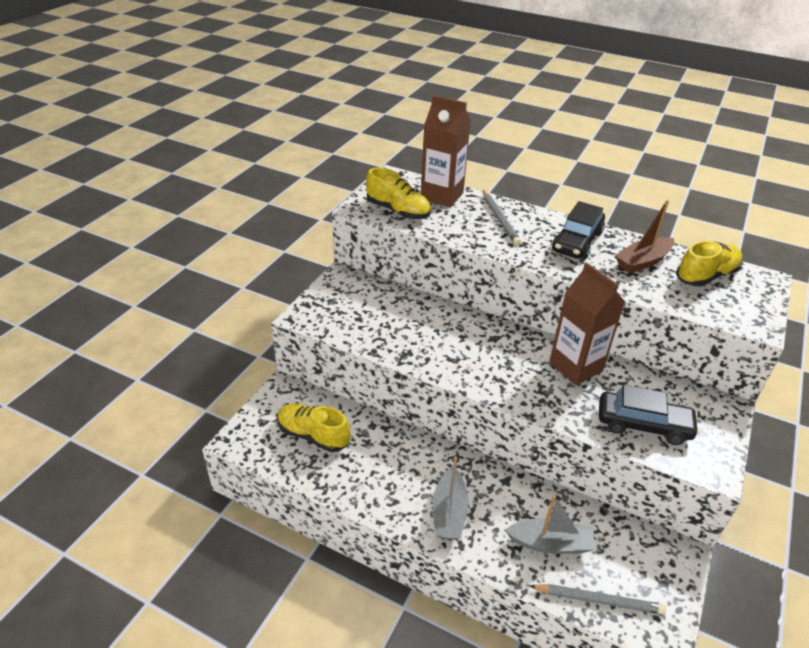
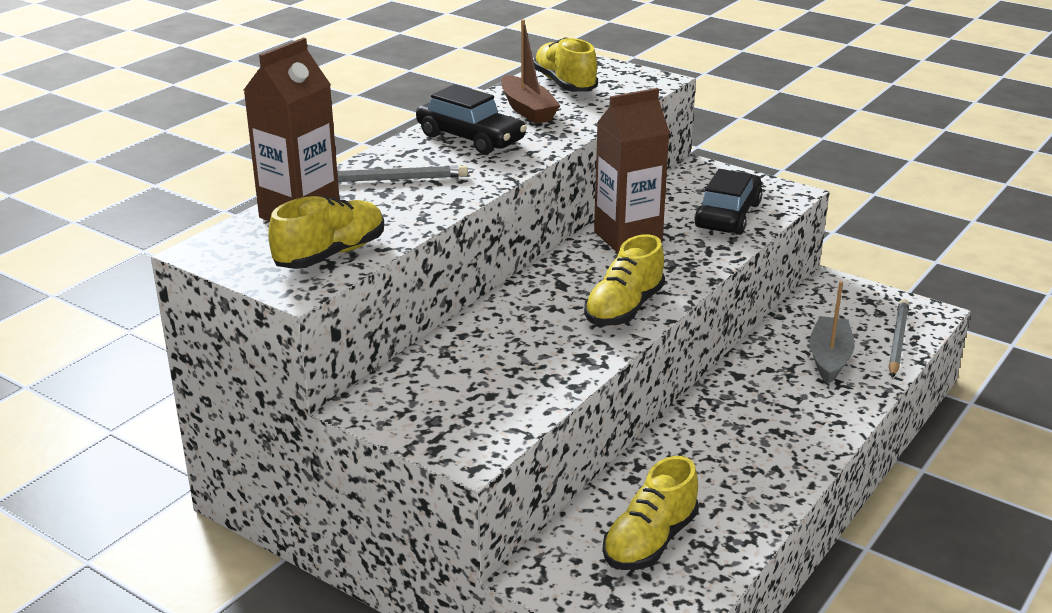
camera: 80 degrees left, 10 degrees down
(449, 512) = (791, 425): grey boat -> none
(471, 369) = (624, 309): none -> yellow shoe

